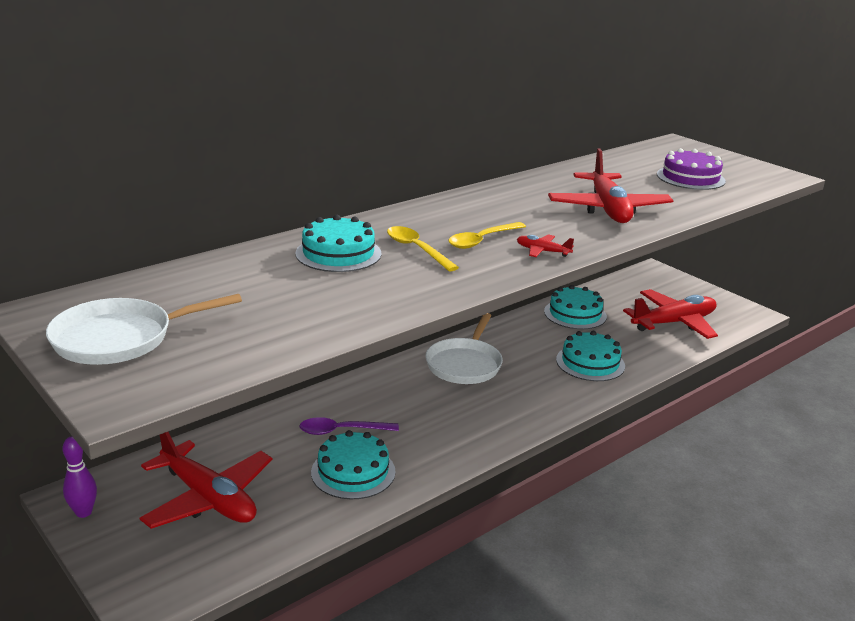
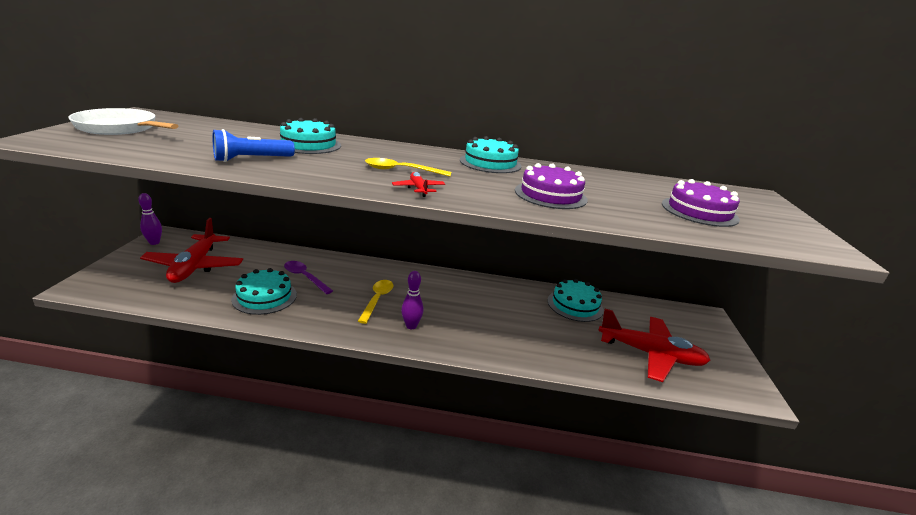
camera: 45 degrees right, 0 degrees up
(365, 295) = (251, 159): none -> blue flashlight
(416, 249) = (351, 158): yellow spoon -> yellow spoon (377, 300)
(465, 364) = (438, 288): white pan -> none
(513, 408) = (411, 326): none -> purple bowling pin
(590, 363) = (521, 336): turquoise cake -> turquoise cake (490, 163)
(608, 209) = (550, 195): red plane -> purple cake

